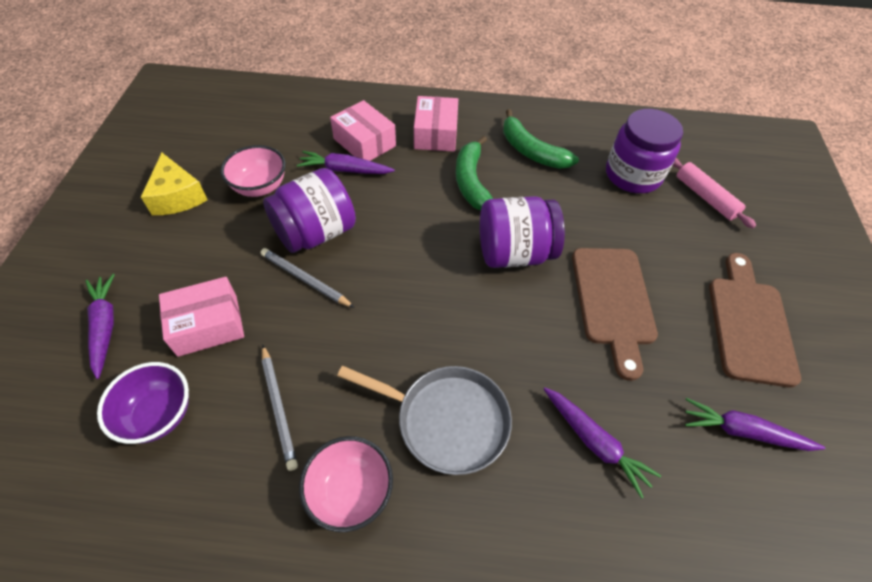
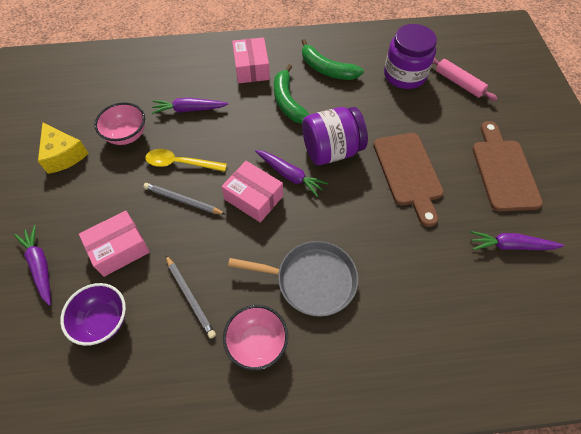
camera: 10 degrees left, 5 degrees up
(315, 233) = (180, 163): purple jar -> yellow spoon
(364, 142) = (198, 84): pink box -> pink box (254, 197)
(594, 442) = (415, 274): purple carrot -> purple carrot (290, 175)

